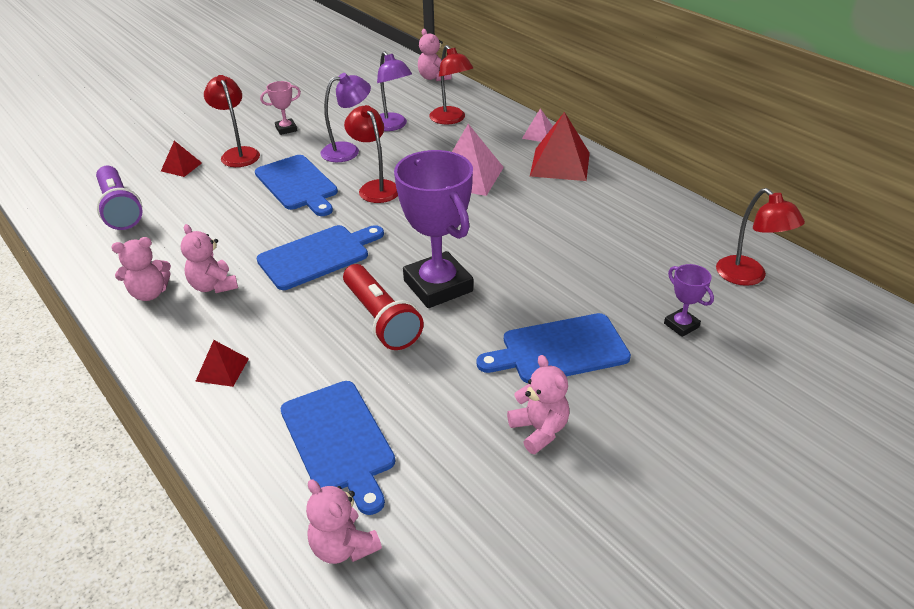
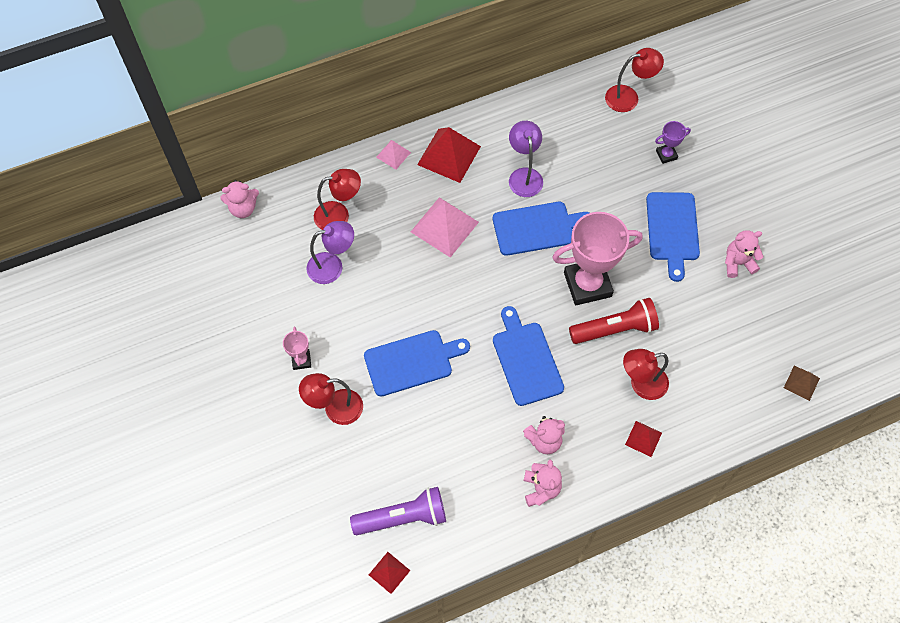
camera: 75 degrees left, 25 degrees up
(181, 167) = (342, 462): red pyramid -> red pyramid (389, 572)
(338, 440) = (724, 374): blue cutting board -> blue cutting board (537, 228)
(343, 547) = (801, 383): pink teddy bear -> brown pyramid
(348, 151) = (366, 312): purple lamp -> purple lamp (524, 176)
(375, 187) = (438, 301): red lamp -> red lamp (641, 384)
(438, 286) = (587, 284): purple trophy -> pink trophy

